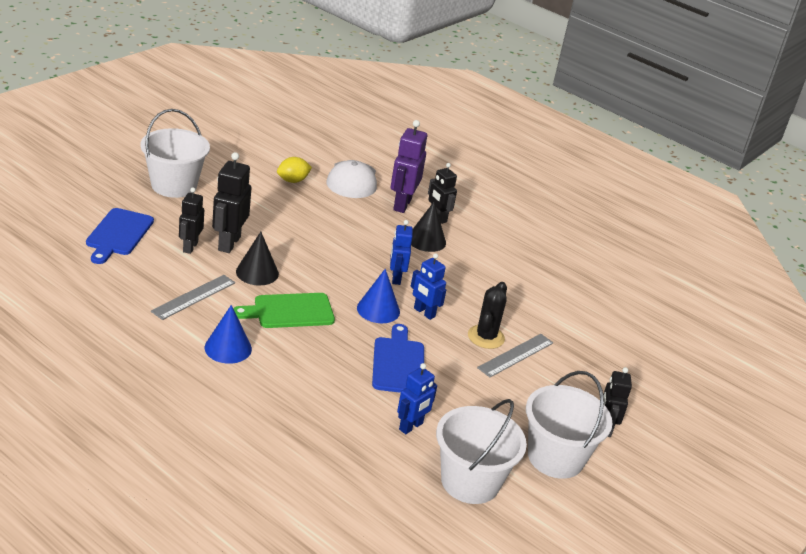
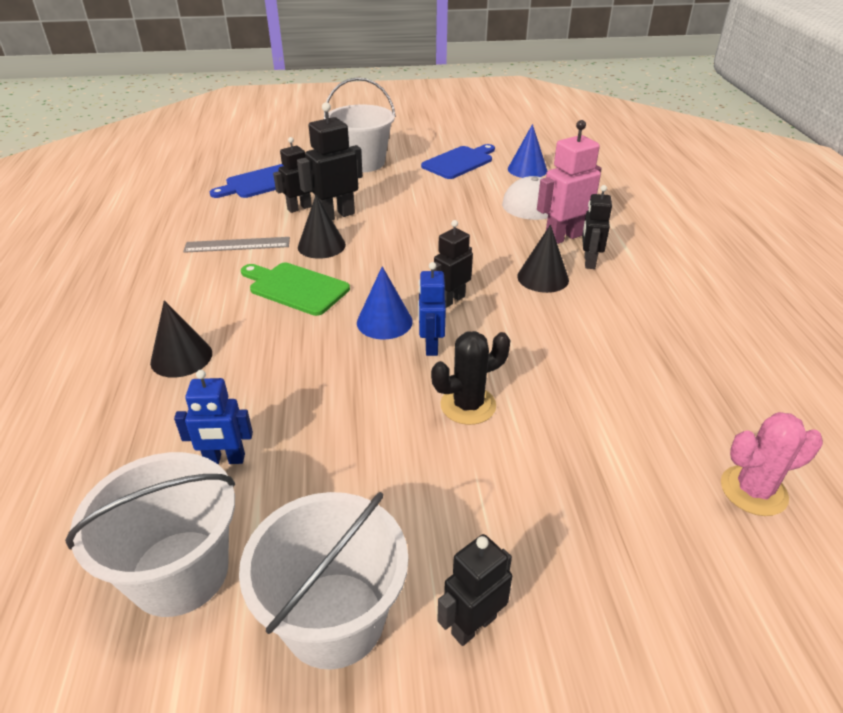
camera: 50 degrees right, 5 degrees up
(228, 348) = (192, 295): blue cone -> blue cone (527, 169)
(293, 181) = (474, 187): yellow lemon -> none
(293, 389) = (181, 357): none -> black cone
(396, 278) = (451, 300): blue robot -> black robot
(398, 363) = (321, 384): blue cutting board -> blue cutting board (459, 162)
(402, 204) = (563, 237): purple robot -> pink robot
(515, 355) = (477, 445): grey ruler -> none
(639, 317) = (753, 491): none -> pink cactus

